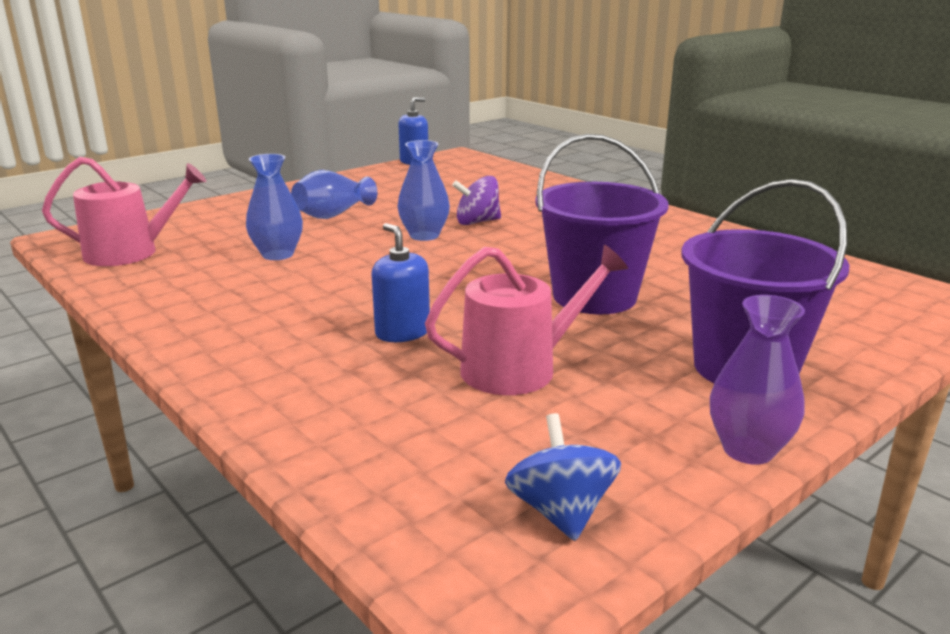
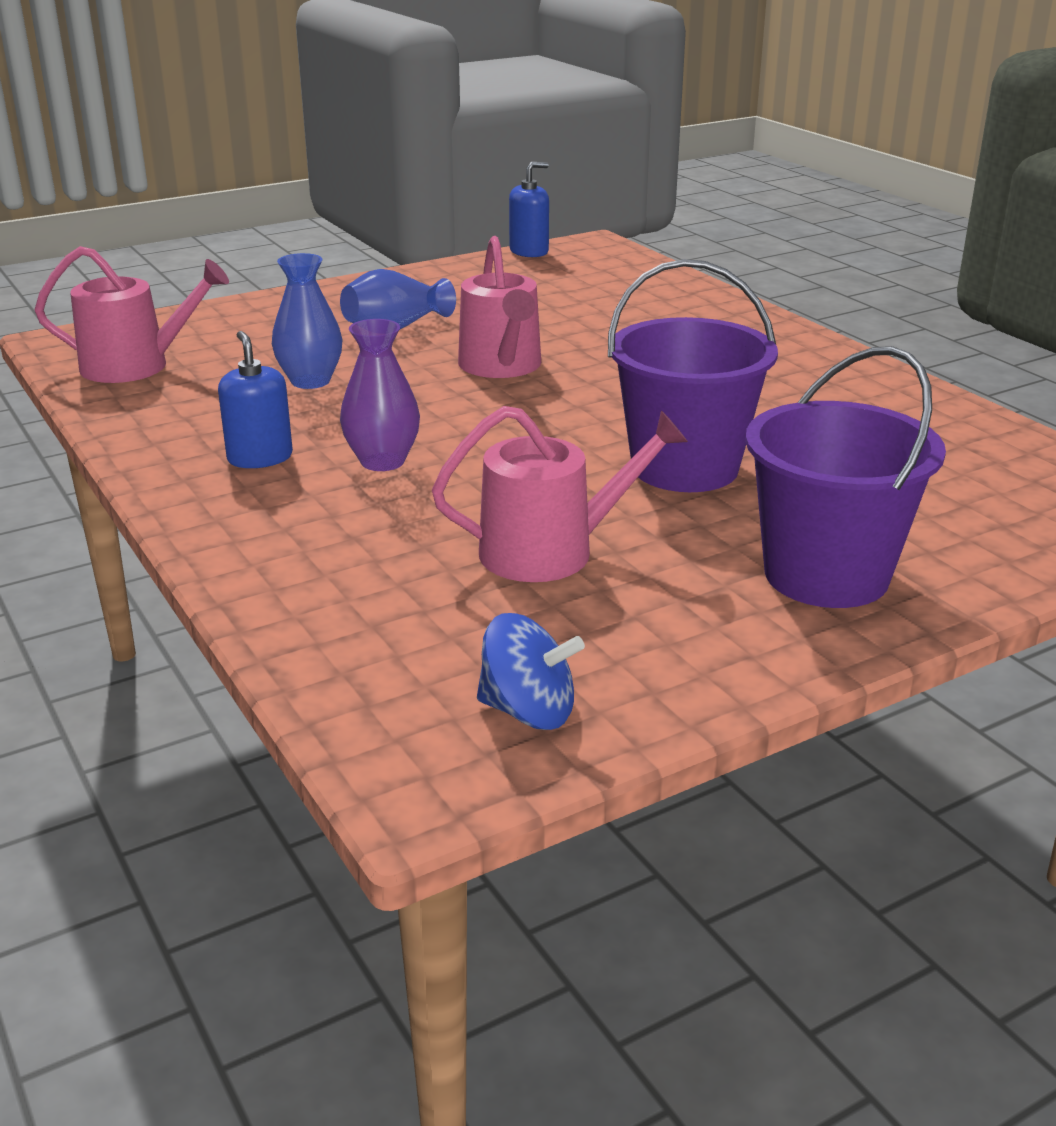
camera: 10 degrees right, 5 degrees up
(402, 332) = (429, 495): blue soap dispenser -> blue soap dispenser (260, 458)
(424, 235) = (502, 366): blue vase -> pink watering can
(477, 222) = (578, 351): purple spinning top -> none
(560, 511) = (528, 711): blue spinning top -> blue spinning top turned 105 degrees clockwise
(748, 450) = (773, 669): purple vase -> purple vase (382, 461)

